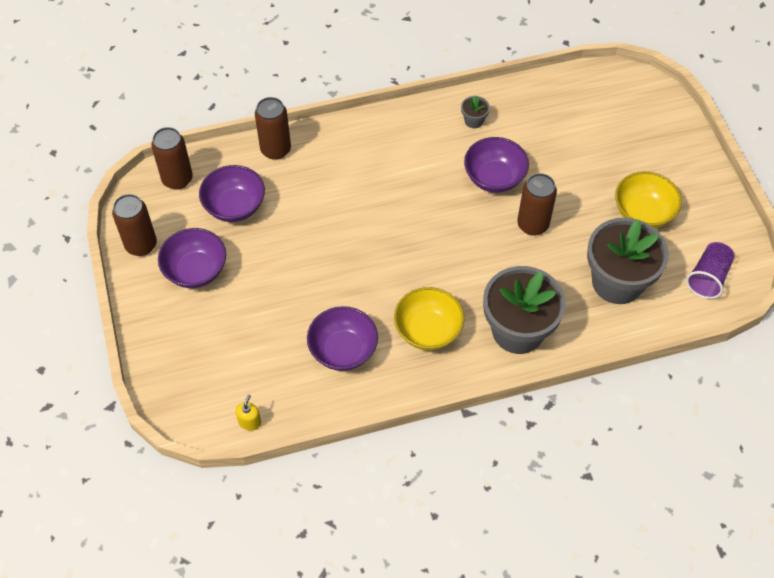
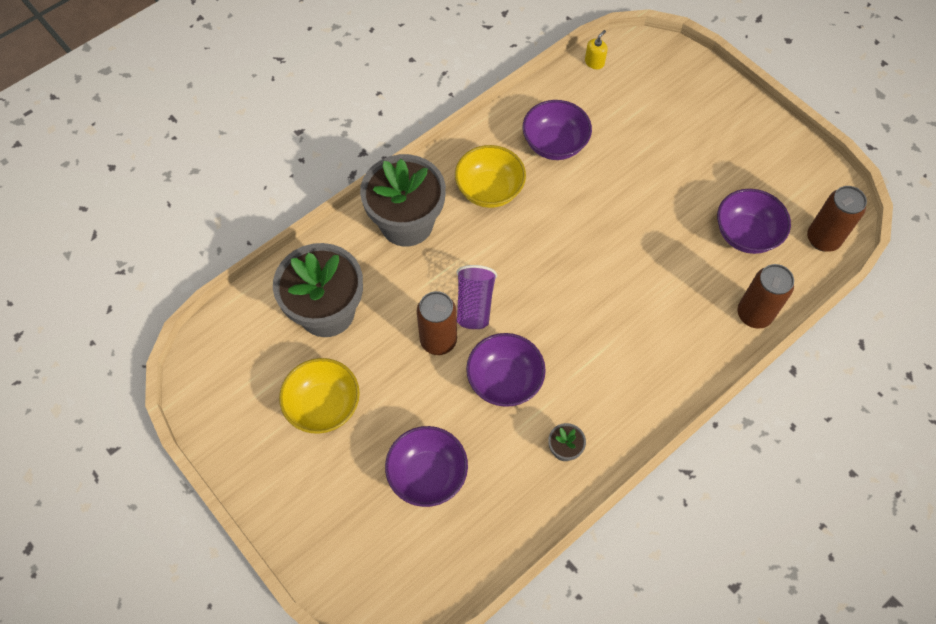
camera: 155 degrees right, 5 degrees up
(141, 245) = (799, 162): brown can -> none
(196, 271) = (732, 159): purple bowl -> purple bowl (427, 474)
(249, 422) = (594, 62): yellow soap dispenser -> yellow soap dispenser turned 135 degrees counterclockwise
(708, 277) = (233, 355): purple cup -> purple cup (474, 305)

